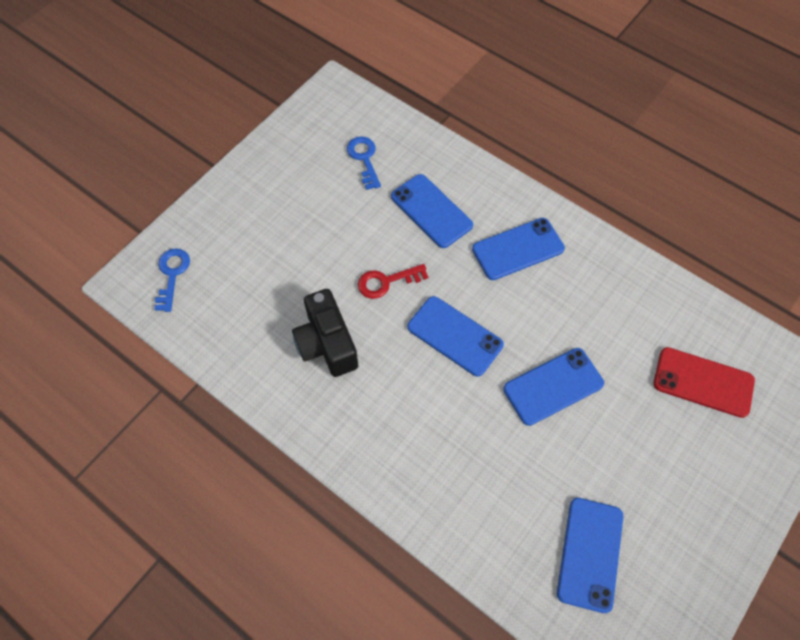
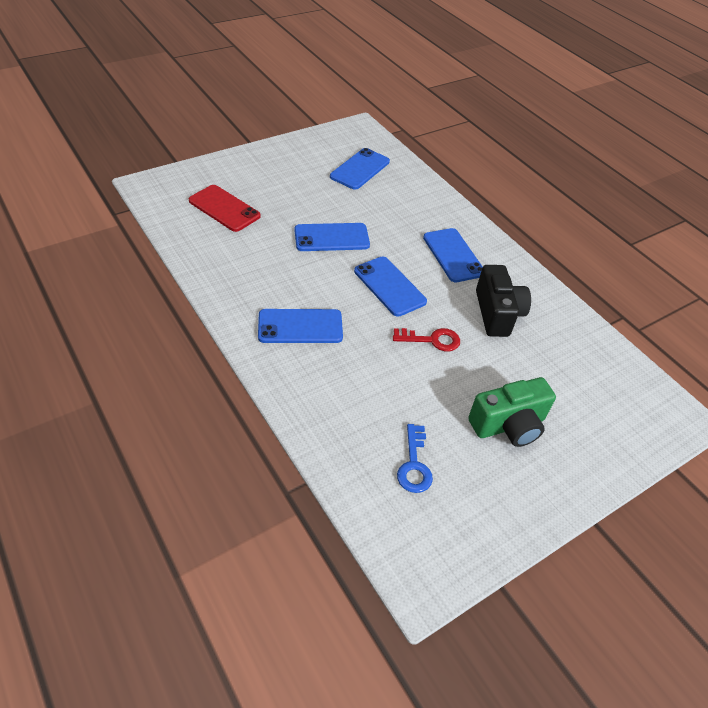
camera: 165 degrees left, 15 degrees down
(172, 275) = (638, 411): blue key -> none
(293, 218) = (509, 425): none -> green camera
(431, 211) = (364, 385): blue phone -> blue phone (453, 255)

